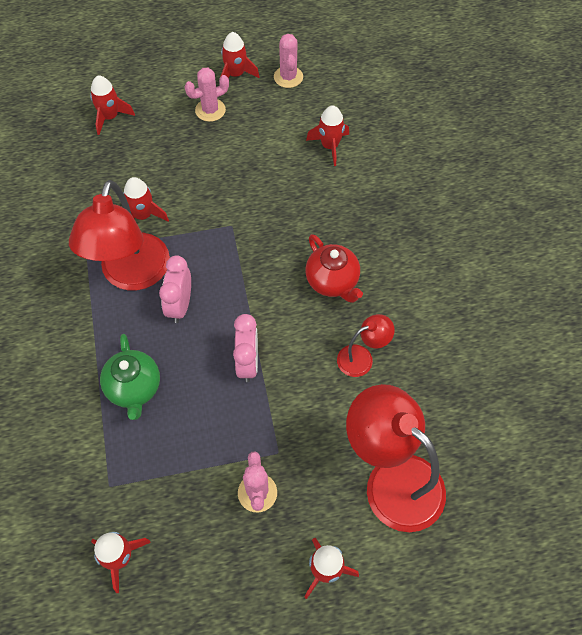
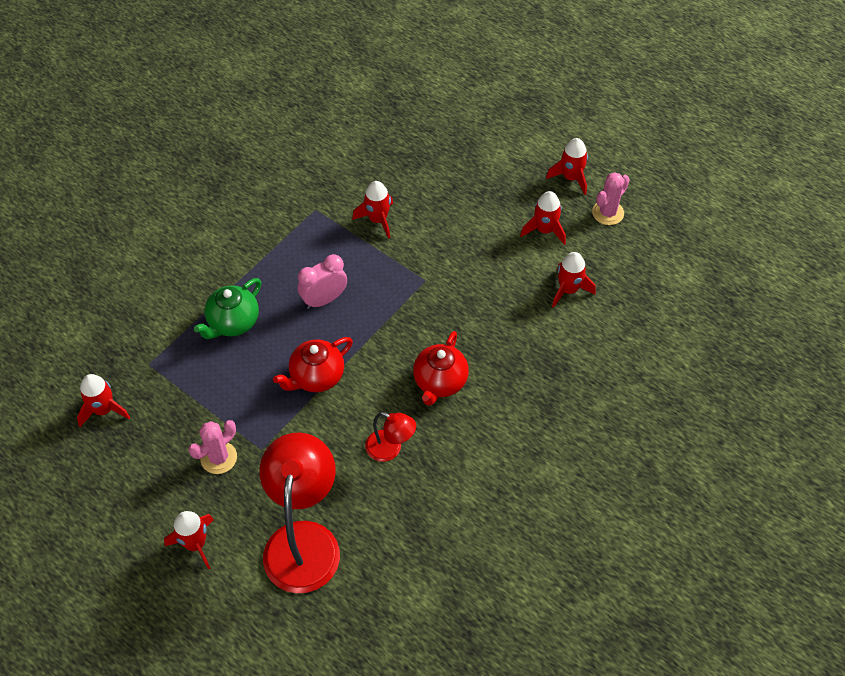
camera: 50 degrees right, 5 degrees down
(110, 117) = (443, 133): red rocket -> red rocket (545, 230)
(132, 275) = (321, 252): red lamp -> none
(210, 110) = (517, 187): pink cactus -> none
(248, 363) = (316, 377): pink clock -> red teapot

